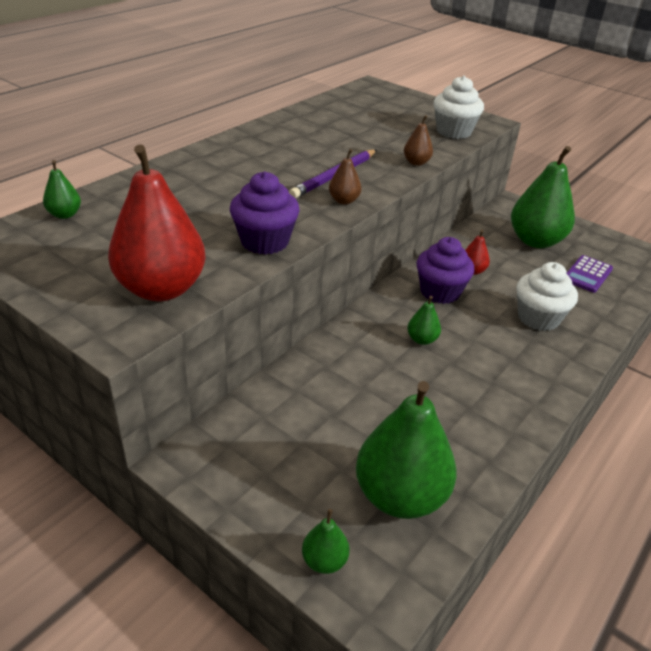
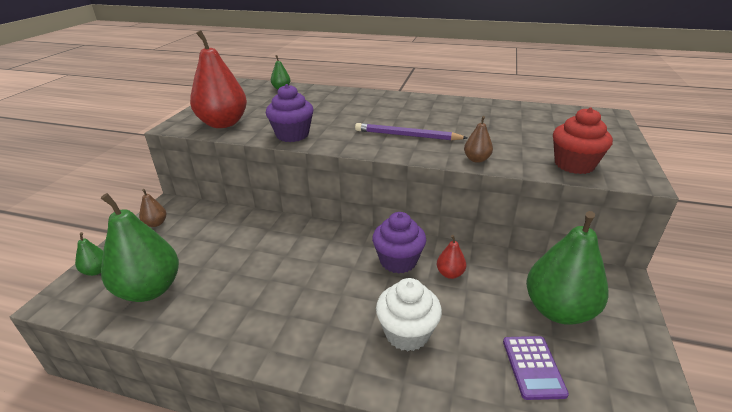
camera: 70 degrees right, 5 degrees down
(344, 201) = (372, 146): brown pear -> brown pear (156, 223)
(422, 339) = (324, 264): green pear -> none
(453, 132) = (574, 165): white cupcake -> red cupcake
(587, 274) = (533, 367): purple calculator -> purple calculator turned 105 degrees counterclockwise

